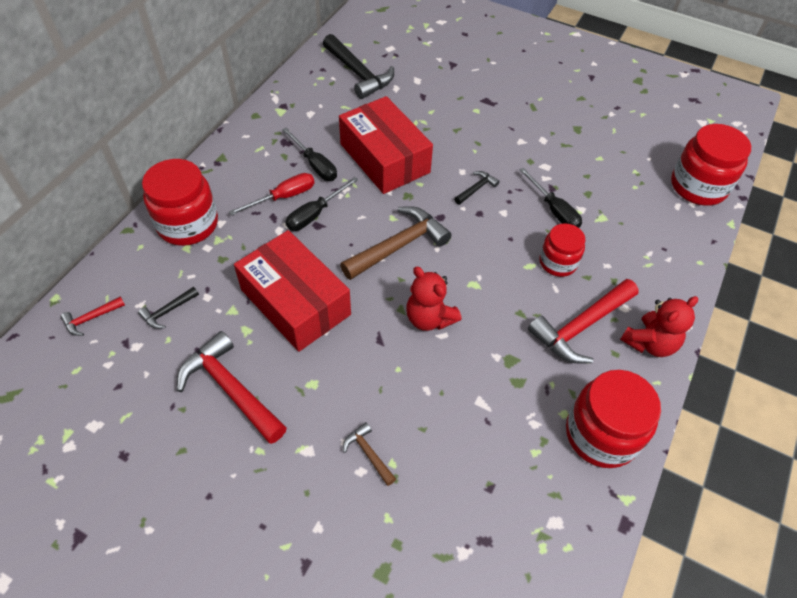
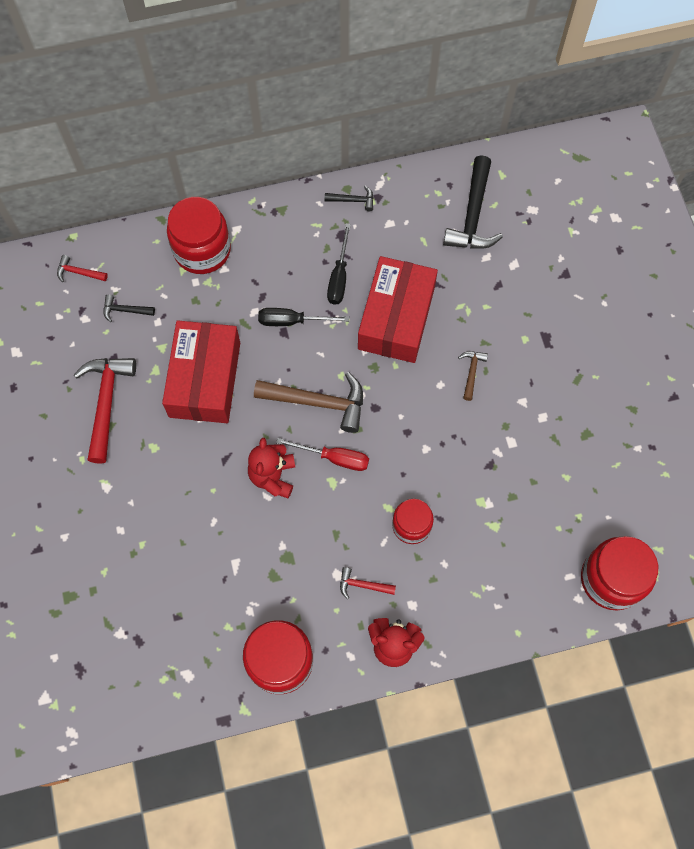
camera: 50 degrees right, 15 degrees up
(283, 197) = (286, 286): red screwdriver -> red screwdriver (334, 458)
(368, 453) = (135, 524): brown hammer -> brown hammer (471, 372)
(476, 188) = (431, 410): black hammer -> black hammer (353, 200)
(554, 210) = (465, 484): black screwdriver -> none
(580, 327) = (362, 585): red hammer -> red hammer, size x0.48

